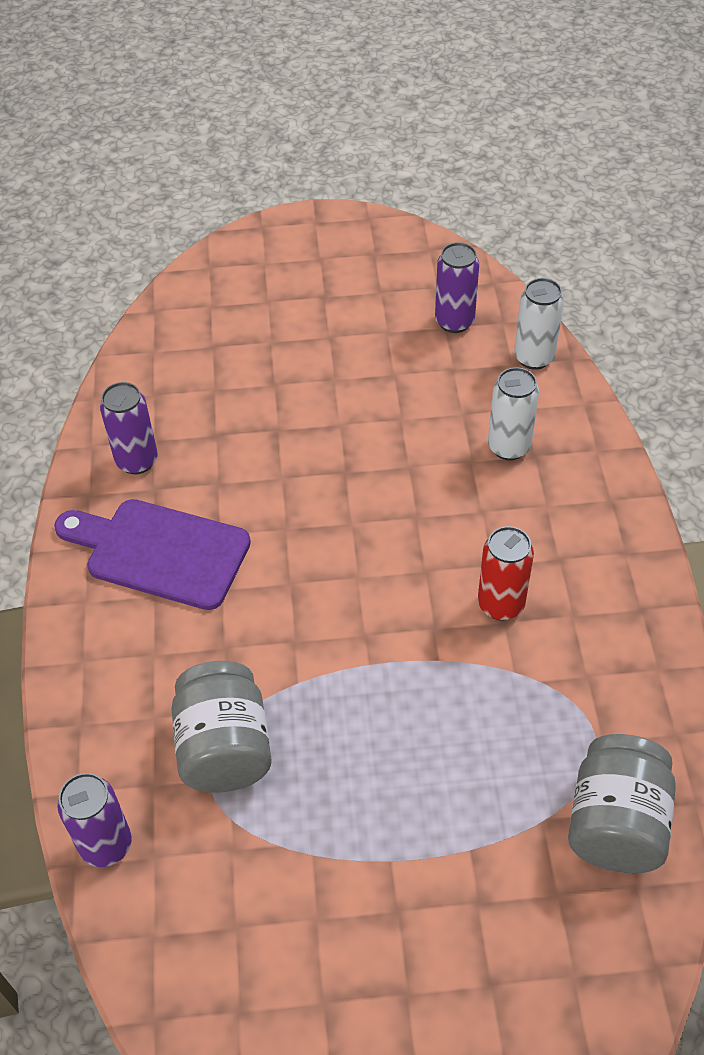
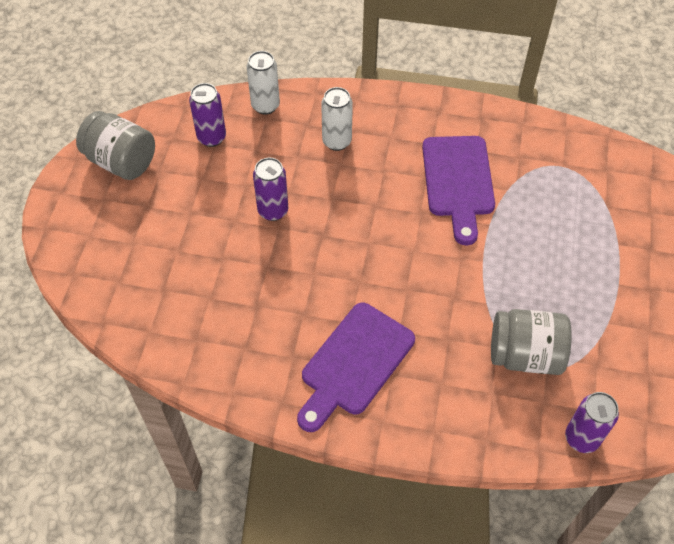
camera: 75 degrees left, 5 degrees up
(137, 461) = (261, 363): purple can -> purple can (273, 211)
(501, 604) = (458, 182): red can -> purple cutting board
(615, 823) = (614, 174): grey jar -> grey jar (121, 161)

